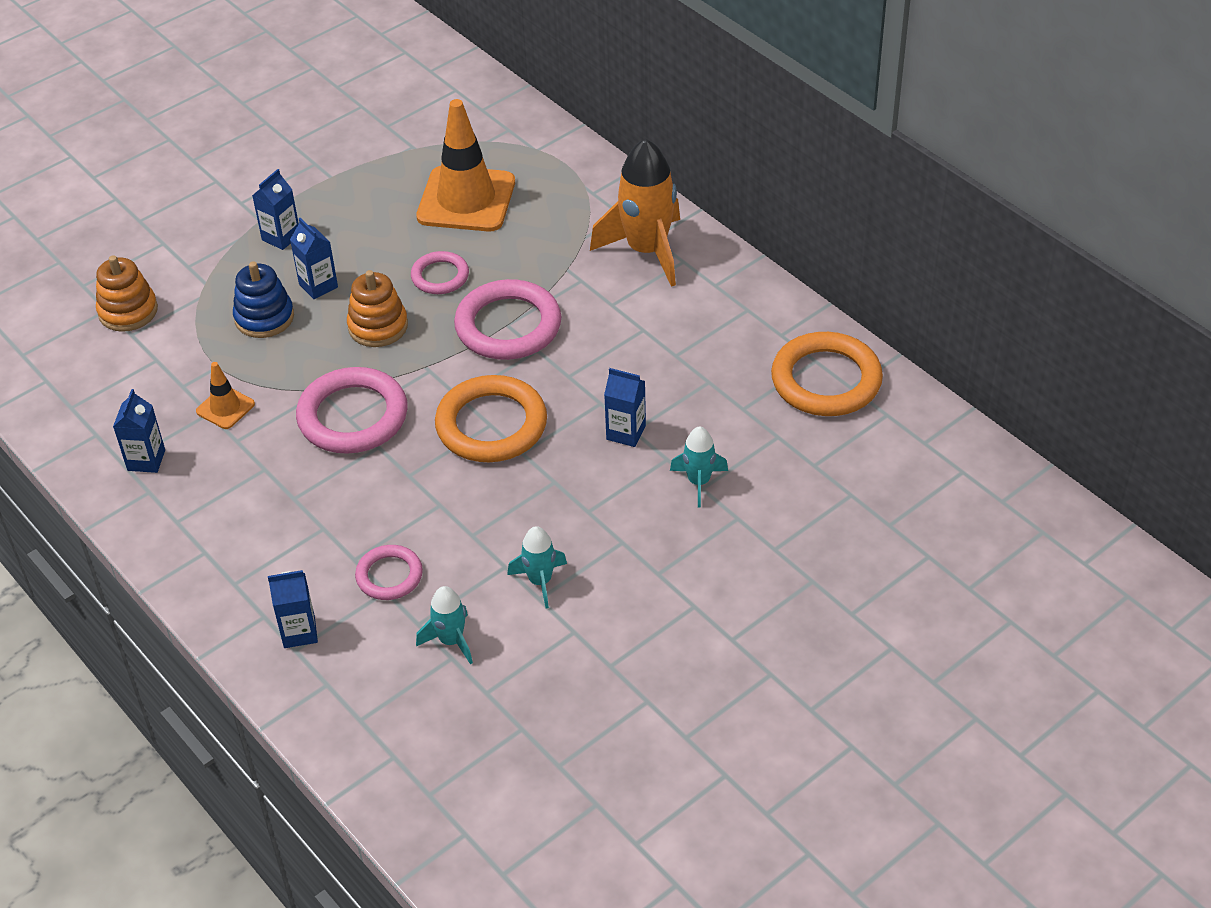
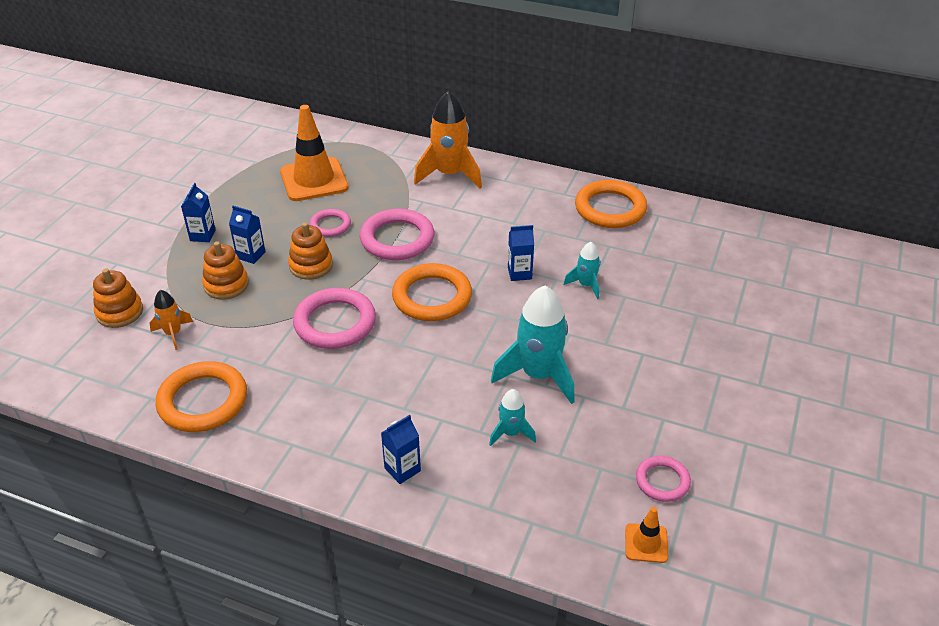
camera: 30 degrees left, 5 degrees down
(146, 460) = (203, 401): blue carton -> orange ring
(167, 361) = (173, 333): none -> orange rocket
(225, 408) = (239, 348): orange traffic cone -> orange traffic cone (646, 543)
(264, 317) = (226, 285): blue stacking toy -> orange stacking toy
(389, 576) = (437, 409): pink ring -> pink ring (662, 481)
(540, 581) = (538, 375): turquoise rocket -> turquoise rocket, size x1.94

